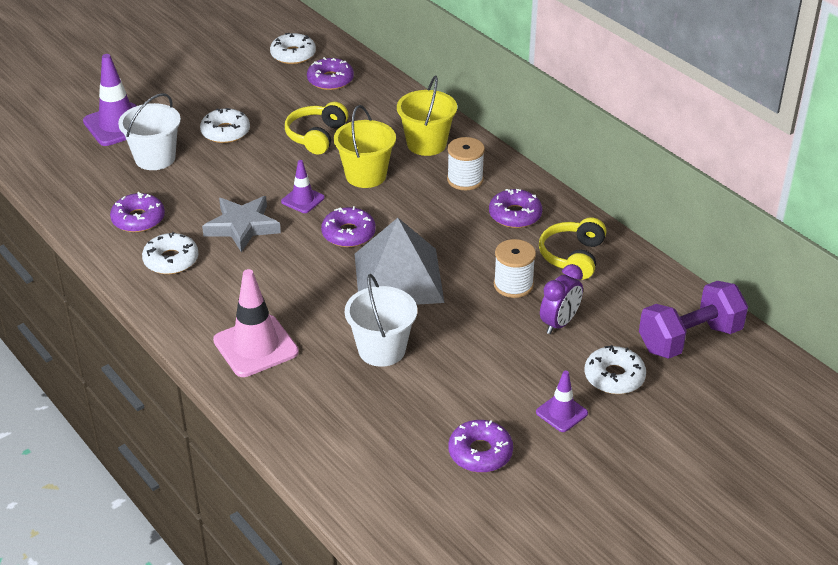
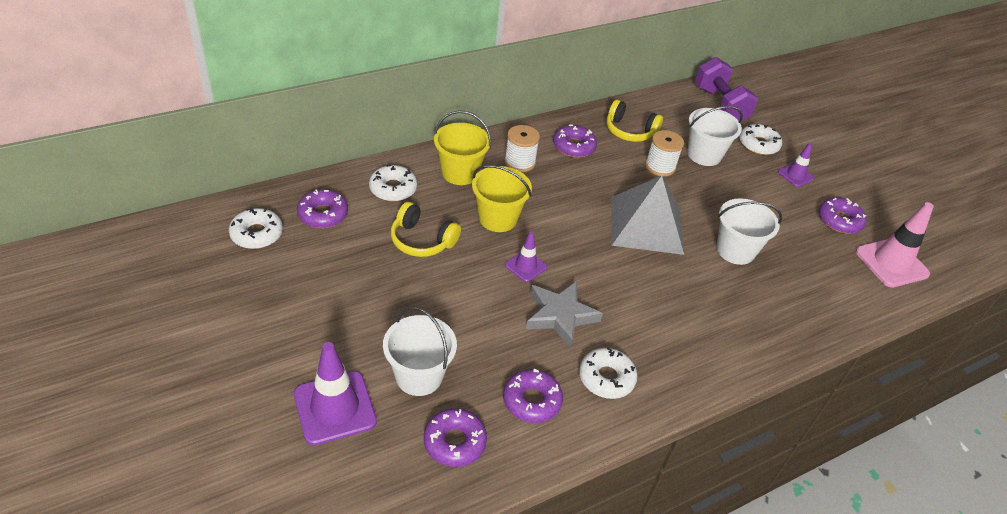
camera: 85 degrees left, 5 degrees up
(225, 132) = (388, 309): white donut -> white donut (393, 189)
(256, 346) = (733, 328): pink traffic cone -> pink traffic cone (891, 263)
(348, 234) = (583, 244): purple donut -> purple donut (454, 442)
(559, 323) = (704, 155): purple clock -> white bucket

